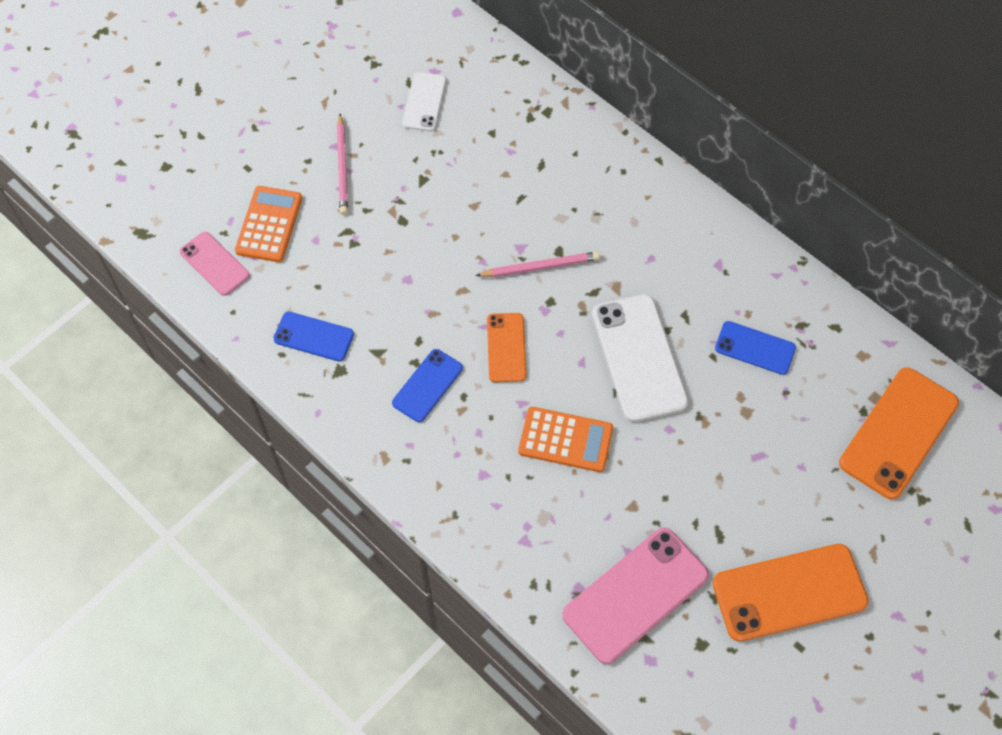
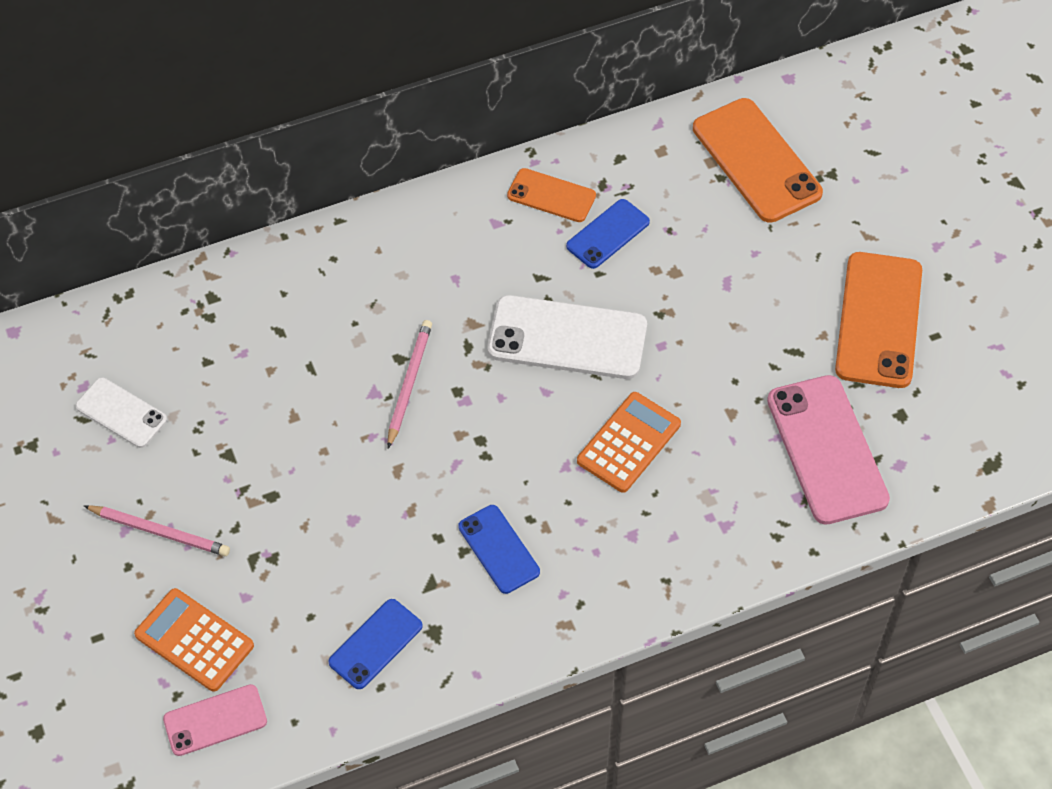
camera: 65 degrees left, 5 degrees down
(506, 347) = (491, 455): orange phone -> orange phone (551, 195)

